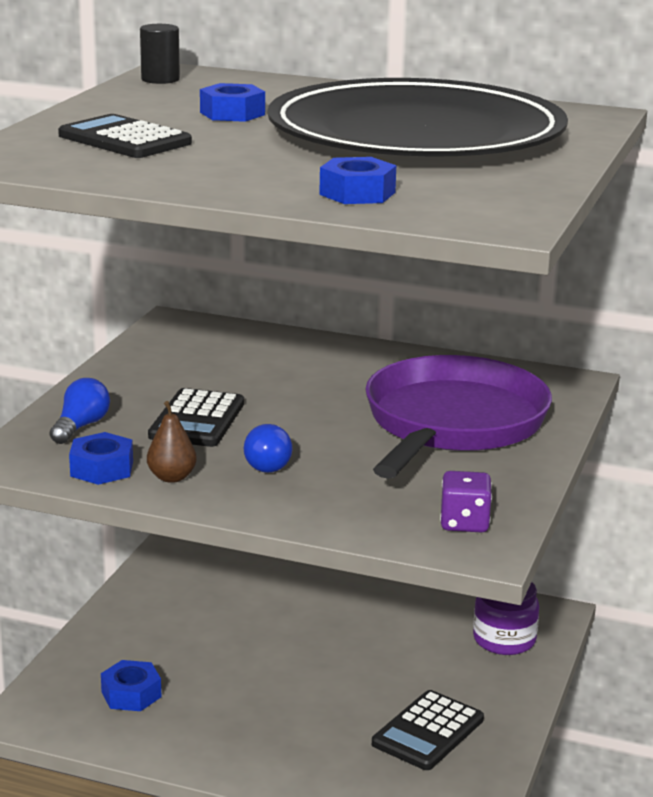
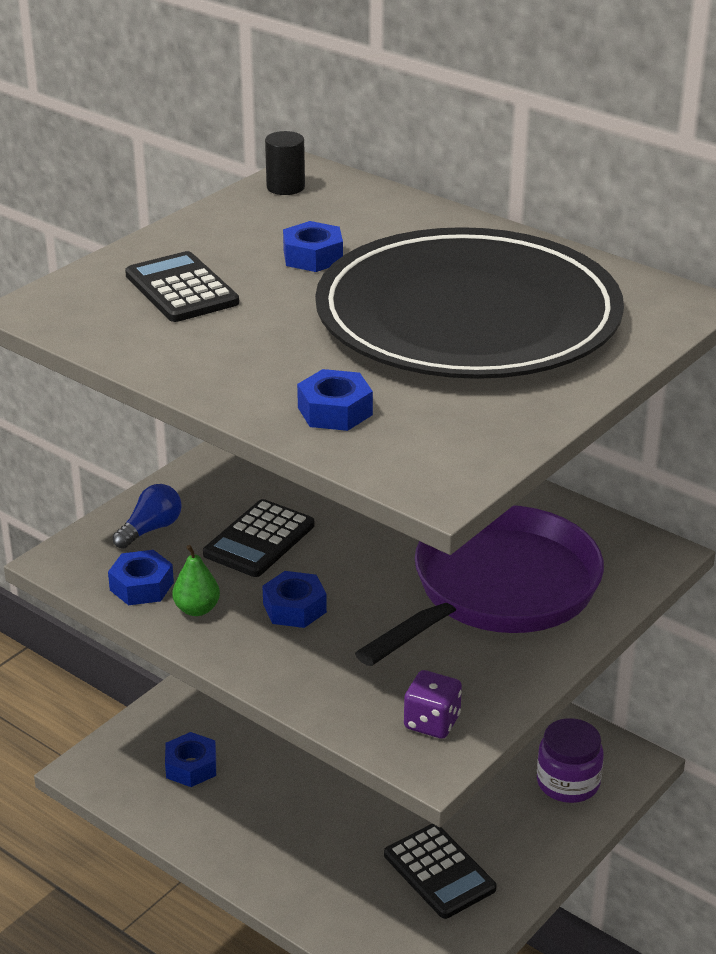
camera: 20 degrees right, 10 degrees up
(172, 477) = (197, 609): brown pear -> green pear
(269, 463) = (294, 608): blue light bulb -> blue nut
(428, 732) = (439, 872): black calculator -> black calculator turned 90 degrees counterclockwise

